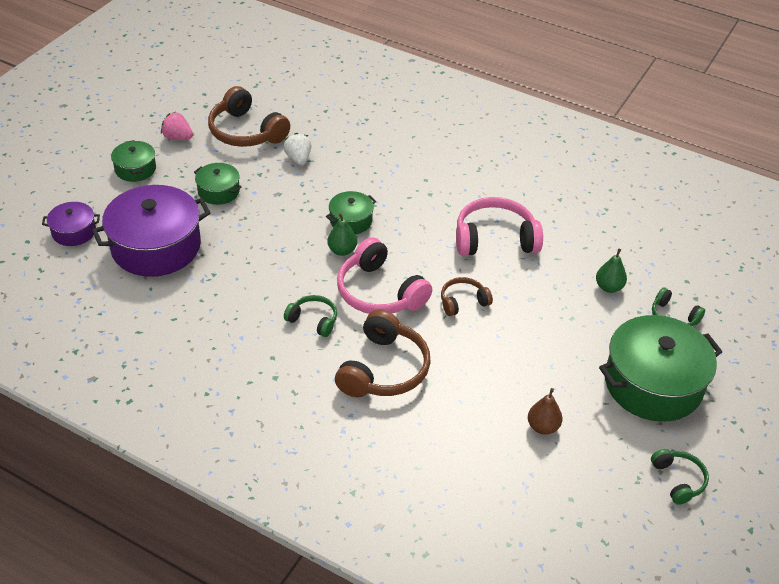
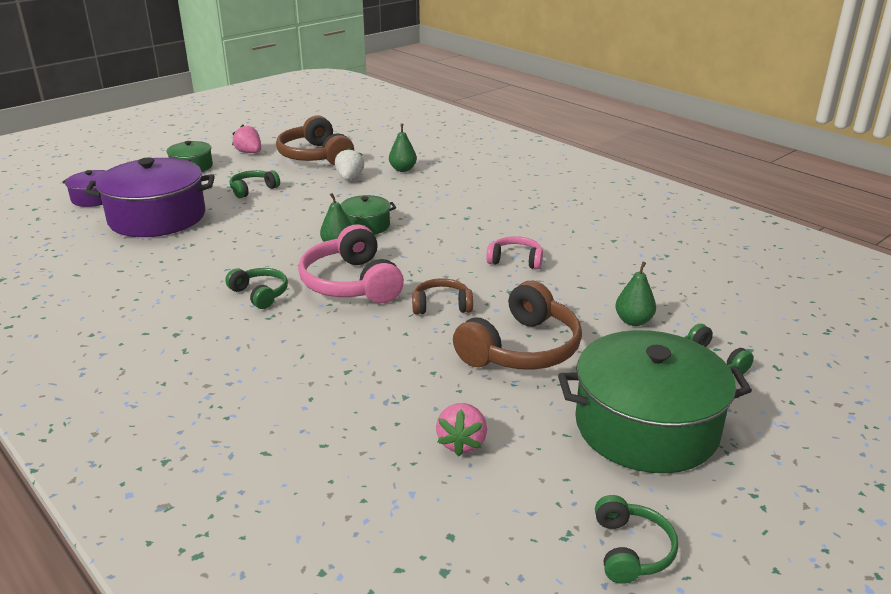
camera: 20 degrees right, 15 degrees down
(218, 191) = (253, 189): green pot -> green headphones
(340, 137) = (403, 169): none -> green pear
(384, 369) = (303, 348): brown headphones -> brown headphones (522, 349)
(495, 239) = (515, 260): pink headphones -> pink headphones, size x0.55
(543, 427) = (462, 443): brown pear -> pink strawberry

